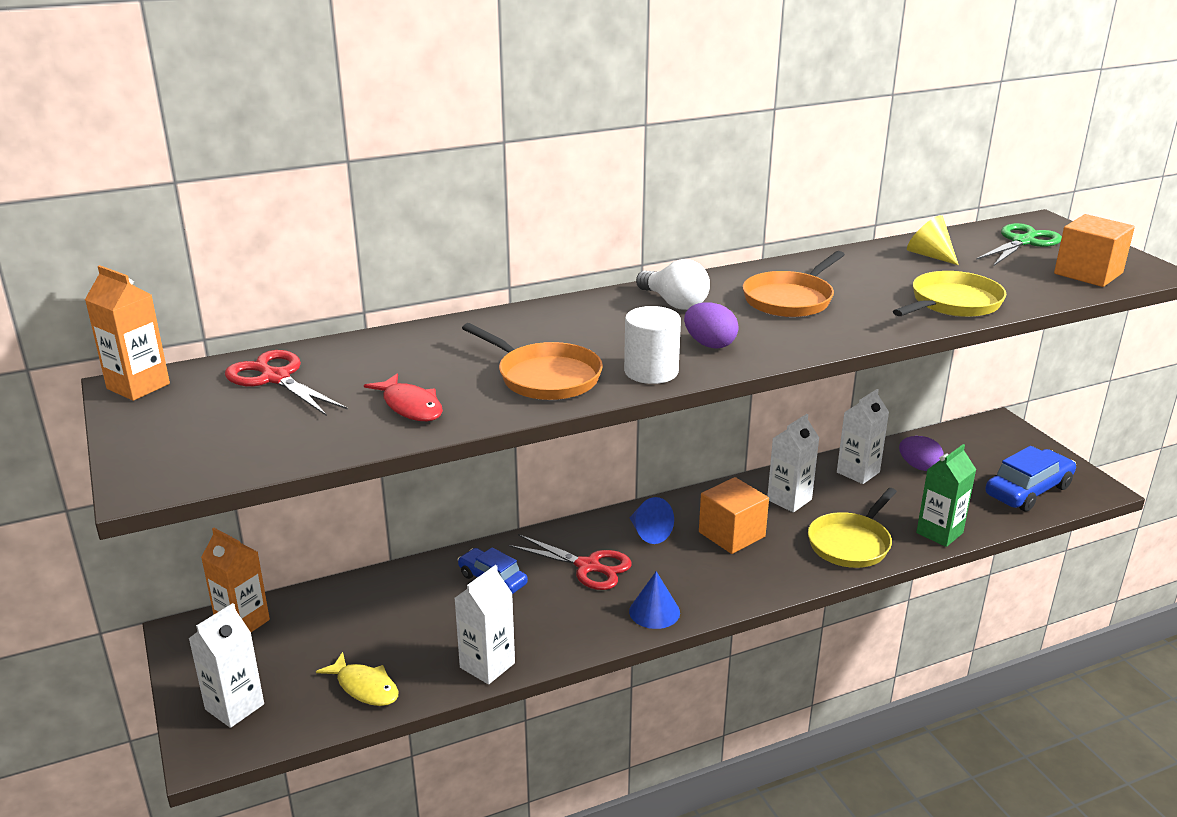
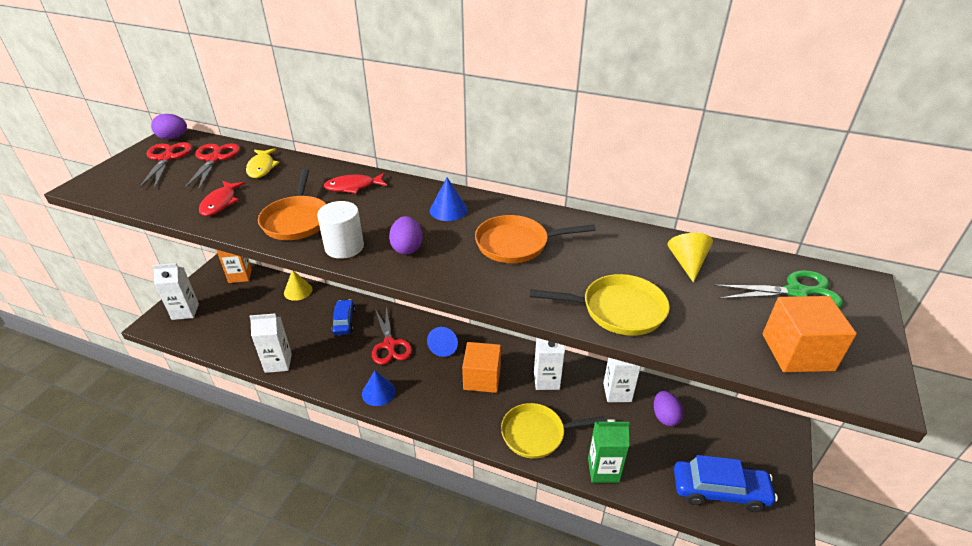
camera: 45 degrees right, 10 degrees up
(138, 386) = (173, 138): orange carton -> purple egg
(196, 407) = (166, 158): none -> red scissors
(365, 687) = (229, 337): yellow fish -> yellow fish (262, 167)
(368, 588) = (298, 291): none -> yellow cone
(530, 327) = (353, 187): none -> red fish
(674, 303) = (448, 210): white light bulb -> blue cone

